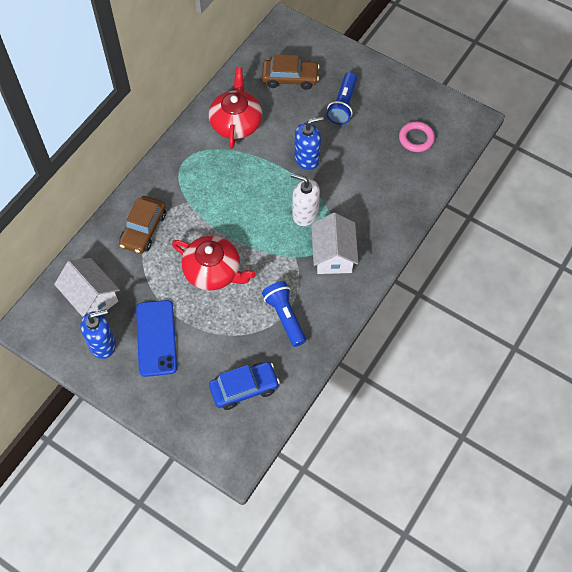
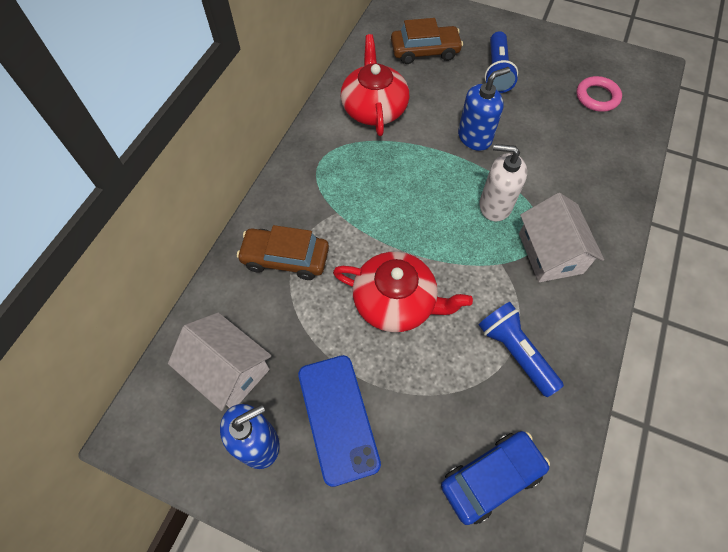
camera: 10 degrees left, 0 degrees up
(143, 229) = (285, 258): brown car -> brown car turned 90 degrees clockwise

